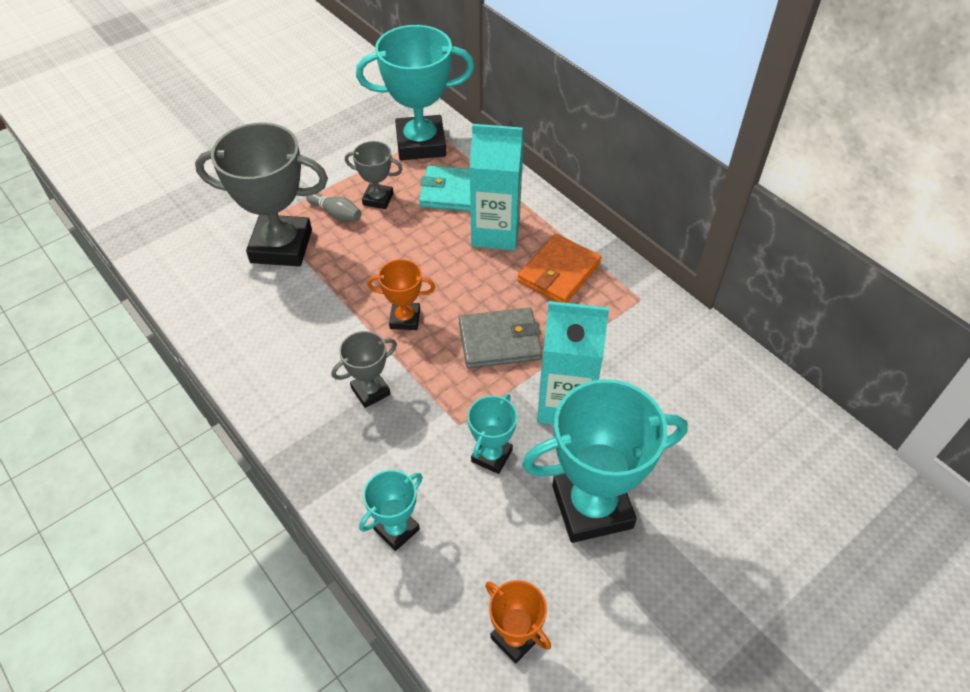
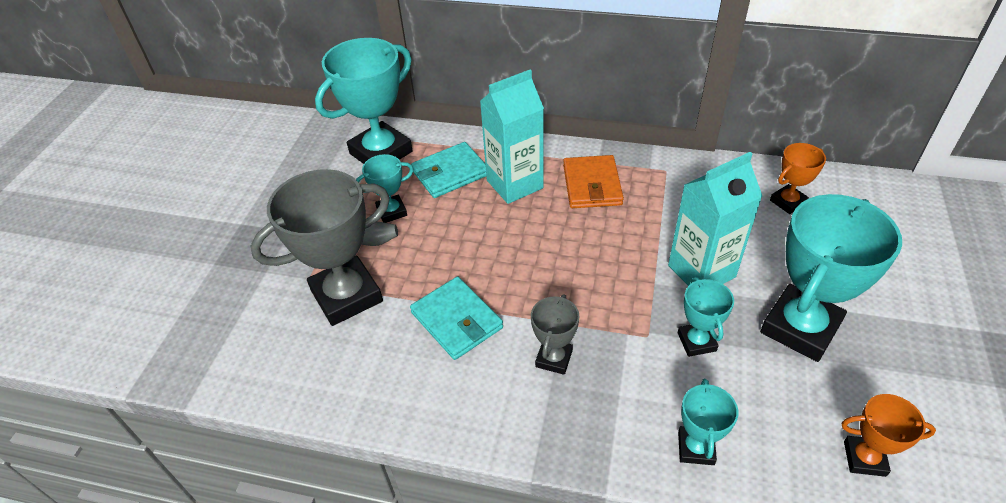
camera: 35 degrees left, 5 degrees down
(335, 315) = (457, 320): none -> turquoise wallet
(378, 199) = (391, 211): grey trophy -> turquoise trophy
(405, 319) = (517, 287): orange trophy -> orange trophy (787, 202)
(499, 341) = (606, 257): grey wallet -> none

